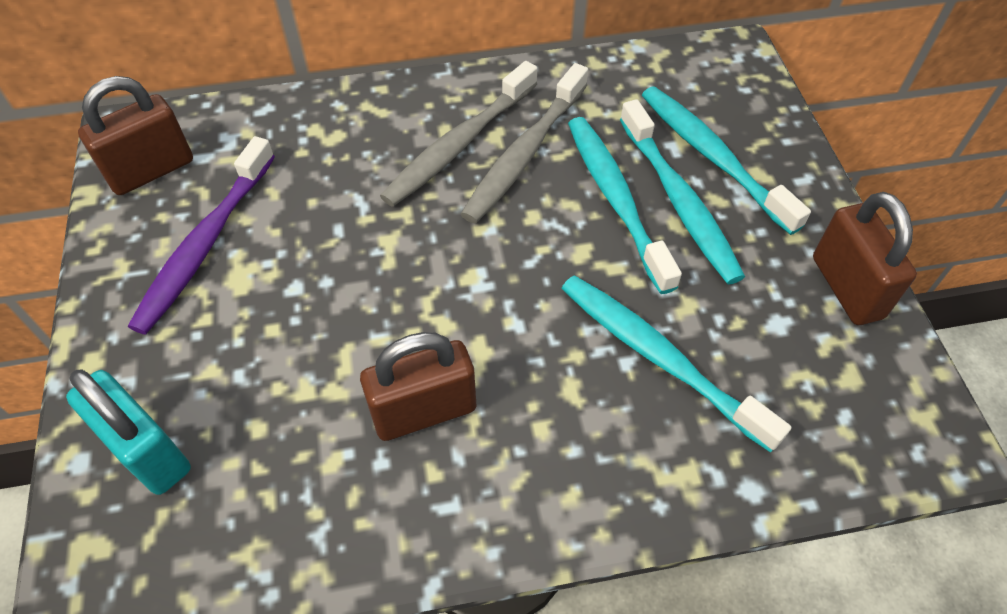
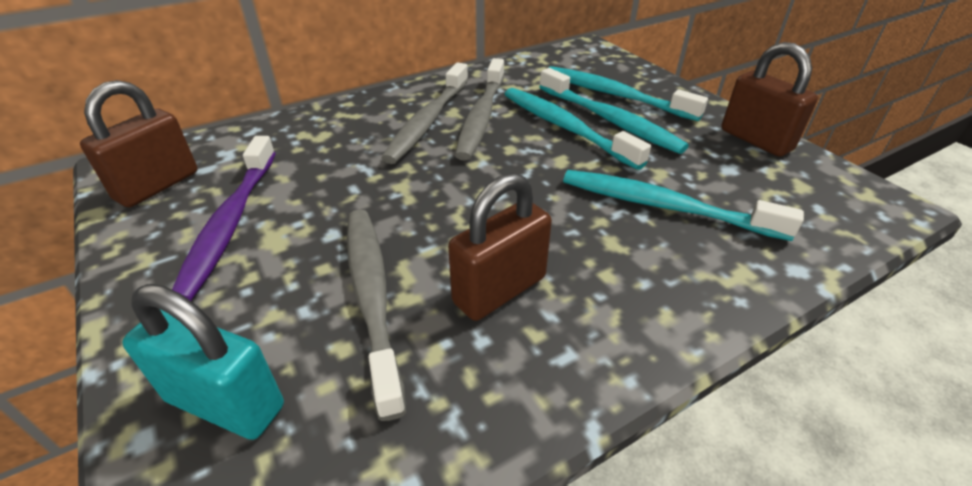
camera: 20 degrees left, 15 degrees down
(303, 380) = (372, 297): none -> grey toothbrush

